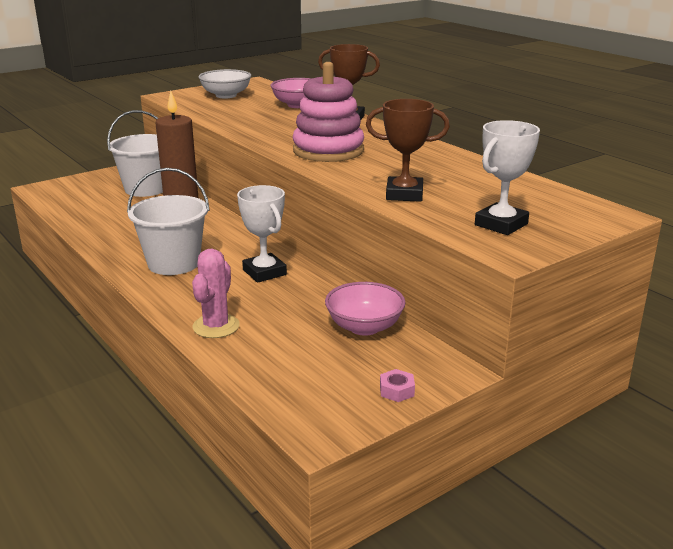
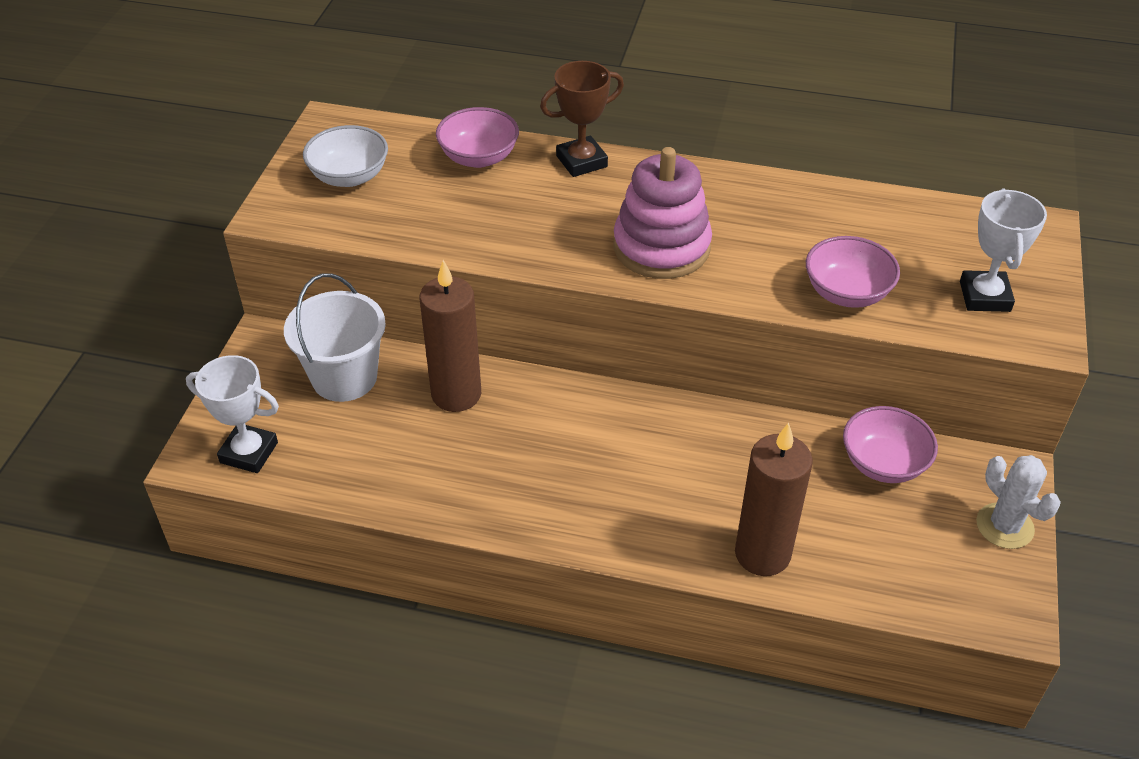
camera: 40 degrees left, 20 degrees up
(173, 263) = (584, 490): white bucket -> none
(216, 326) = (762, 554): pink cactus -> brown candle
(264, 272) = (694, 443): white trophy -> white trophy (249, 452)
(397, 390) = (1004, 526): pink nut -> white cactus
(404, 194) = (846, 292): brown trophy -> pink bowl

